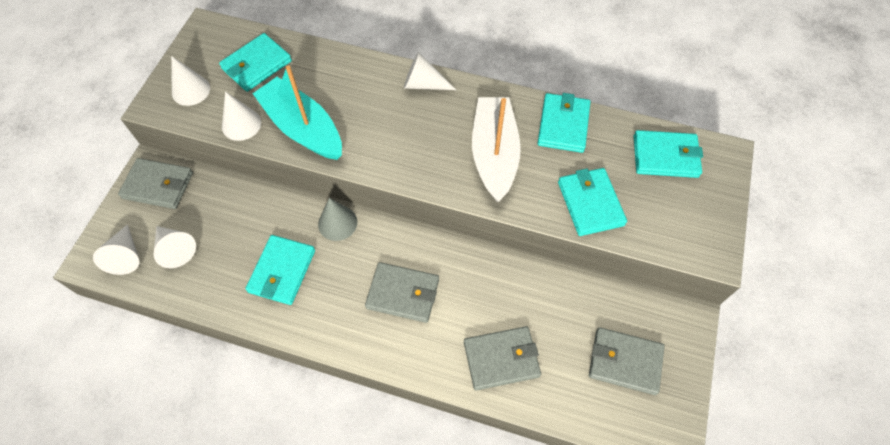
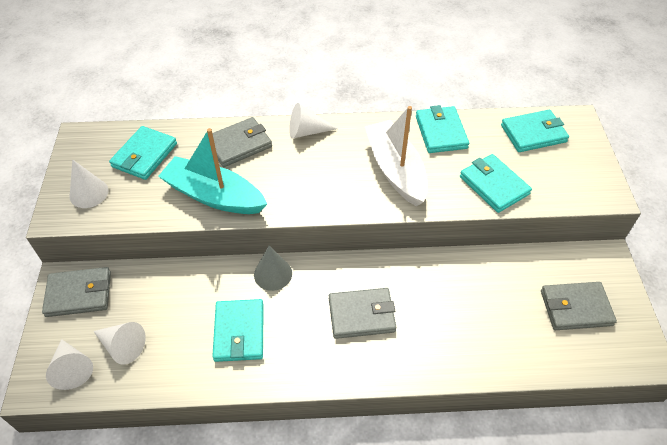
camera: 20 degrees left, 10 degrees down
(241, 124) = (153, 208): white cone -> none
(501, 359) = (474, 341): grey wallet -> grey wallet (239, 145)

